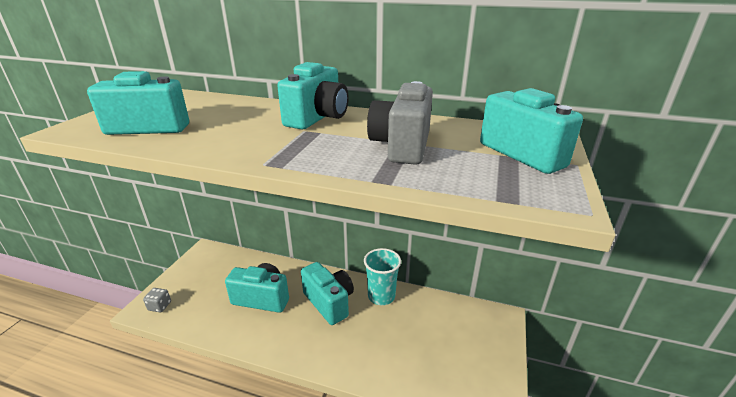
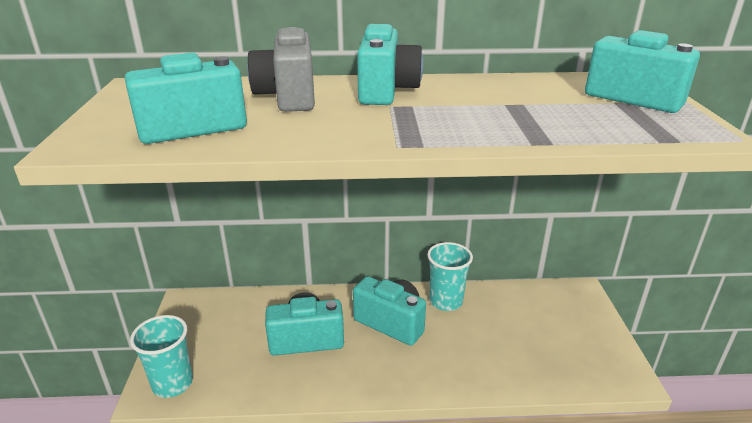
camera: 20 degrees left, 0 degrees up
(159, 306) = (172, 383): grey dice -> turquoise cup
(402, 146) = (515, 107): grey camera -> grey camera (288, 97)

